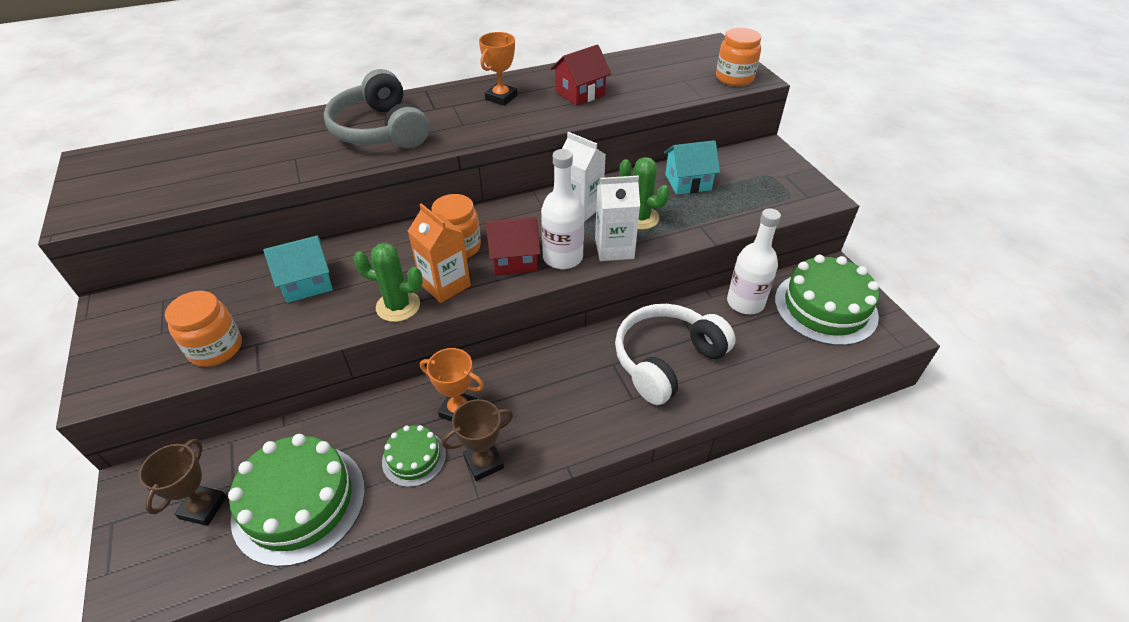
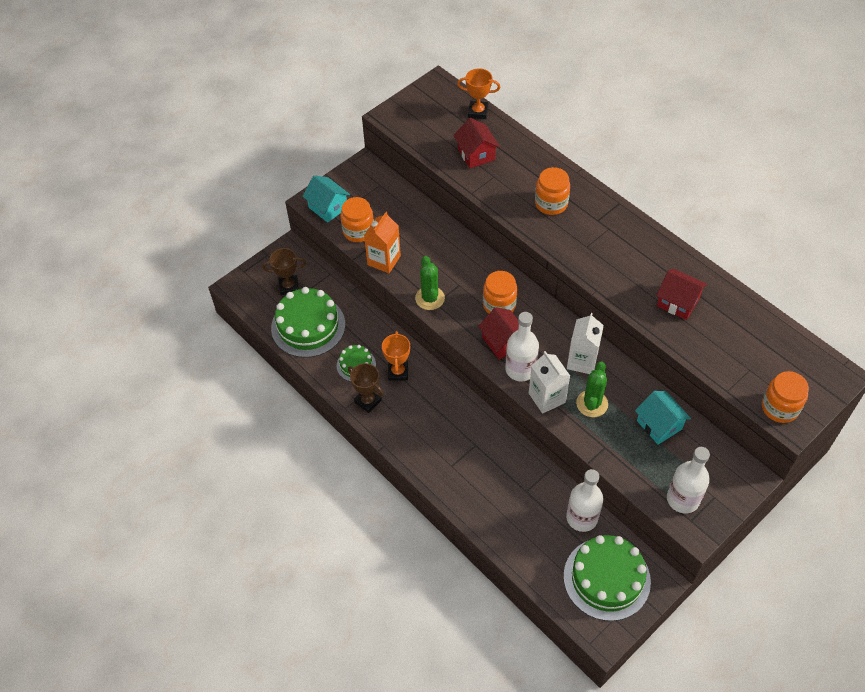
camera: 70 degrees right, 10 degrees up
(244, 161) = (476, 154): none -> red house
(307, 283) = (426, 243): turquoise house -> turquoise house (328, 207)
(380, 130) = (551, 203): grey headphones -> orange jar
(445, 285) = (460, 314): orange carton -> orange carton (384, 260)
(501, 97) = (638, 253): orange trophy -> orange trophy (478, 112)
(666, 360) = (495, 478): white headphones -> none
(782, 194) = (683, 499): none -> white bottle

